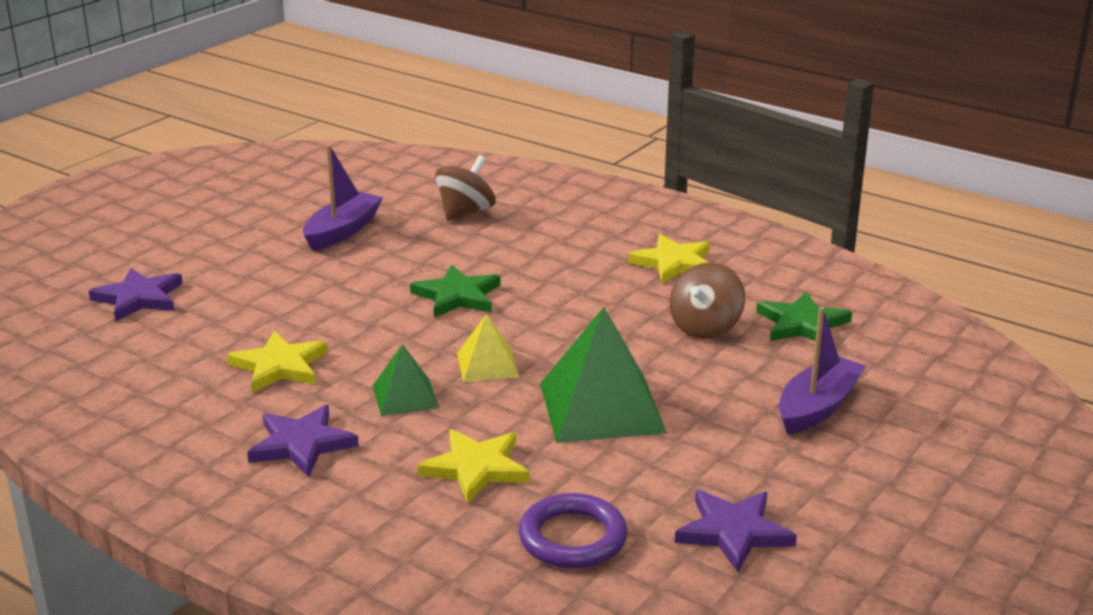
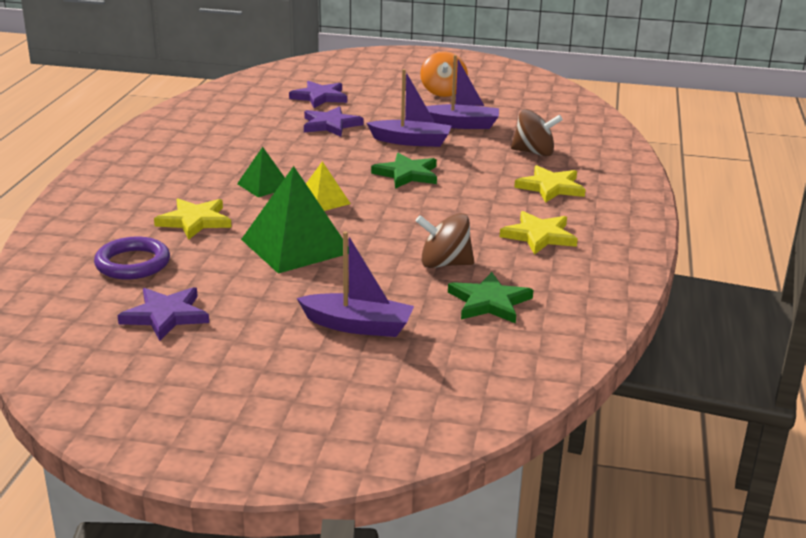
camera: 65 degrees right, 0 degrees up
(224, 216) = (443, 92): none -> orange spinning top
(280, 366) = (273, 146): yellow star -> yellow star (550, 187)
(301, 444) = (191, 170): purple star -> purple star (330, 125)
(361, 271) = (411, 141): none -> purple boat

